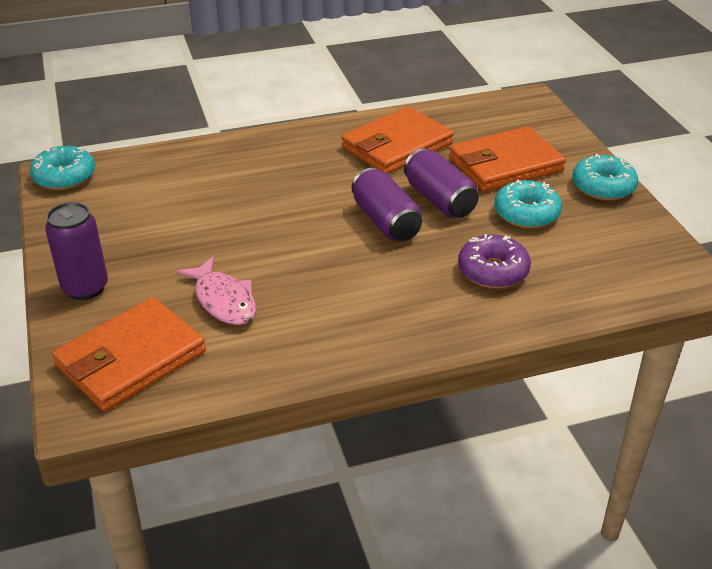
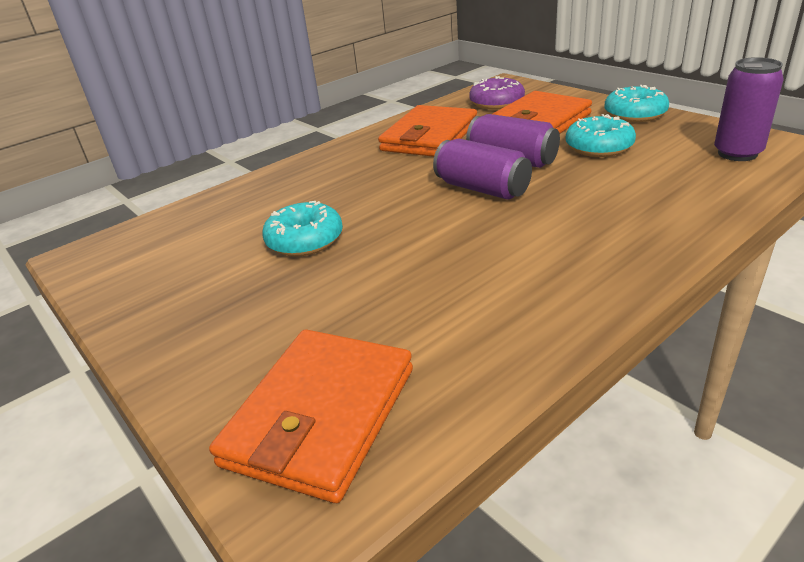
camera: 20 degrees left, 5 degrees down
(64, 177) = (94, 255): turquoise donut -> turquoise donut (305, 240)
(85, 288) = (196, 355): purple can -> purple can (737, 153)
(223, 300) = (383, 308): pink fish -> none
(493, 271) = (626, 193): purple donut -> purple donut (496, 103)

